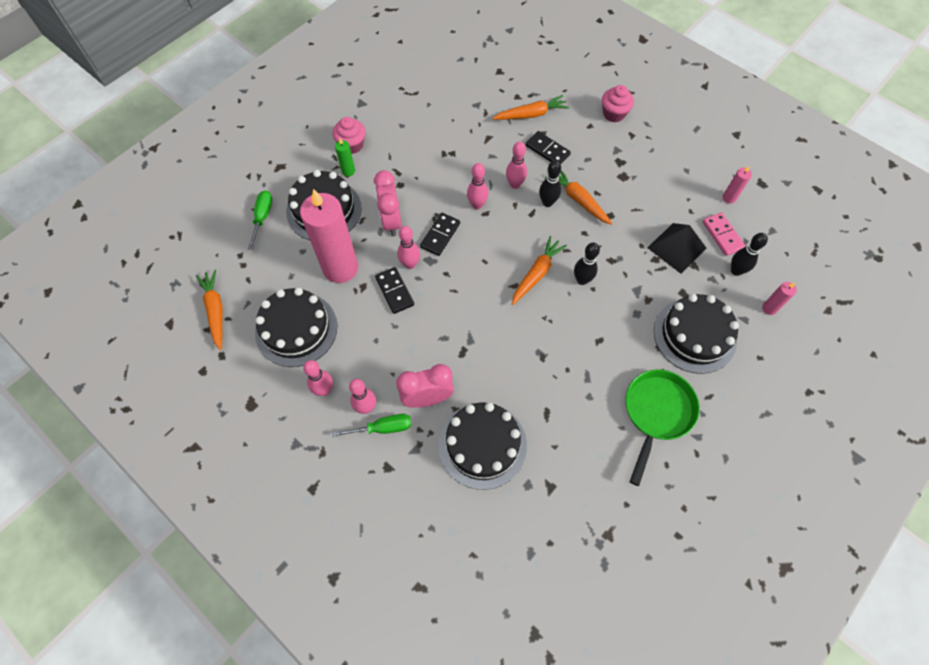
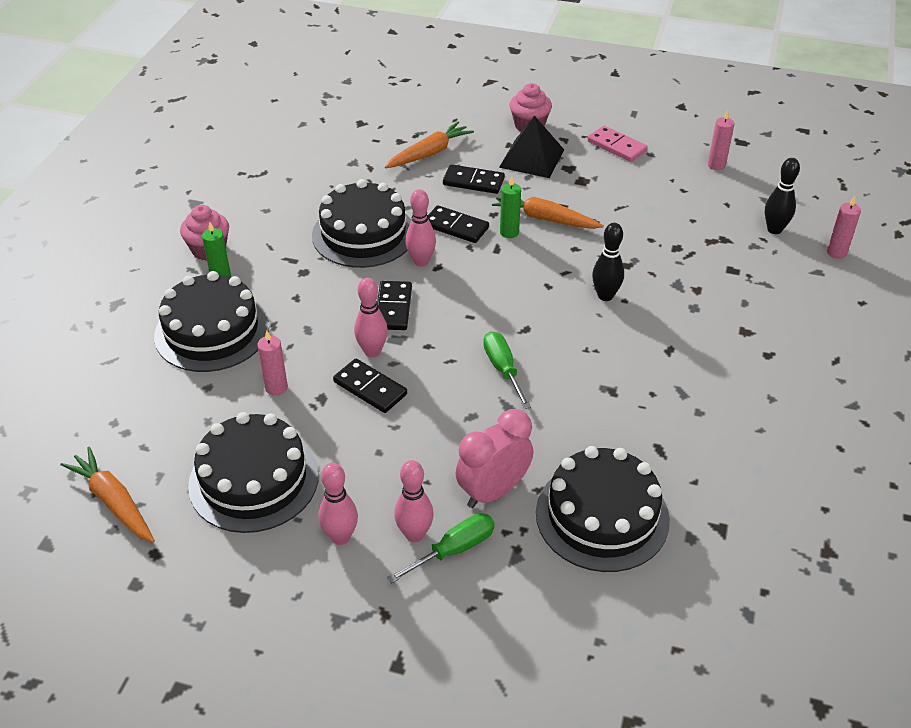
camera: 25 degrees left, 20 degrees down
(262, 217) = (124, 368): green screwdriver -> green screwdriver (503, 369)
(340, 268) = (276, 388): pink candle -> pink candle, size x0.41
(391, 221) = (316, 314): pink clock -> none
(515, 184) = (456, 227): pink bowling pin -> black domino
(537, 274) = (545, 307): orange carrot -> none
(547, 202) = (509, 232): black bowling pin -> green candle
(656, 413) = (790, 399): green pan -> none
(677, 247) = (693, 229): black pyramid -> black pyramid (532, 158)
(694, 335) = (775, 306): black cake -> black cake (363, 234)
(722, 235) = (735, 201): pink domino -> pink domino (617, 146)

